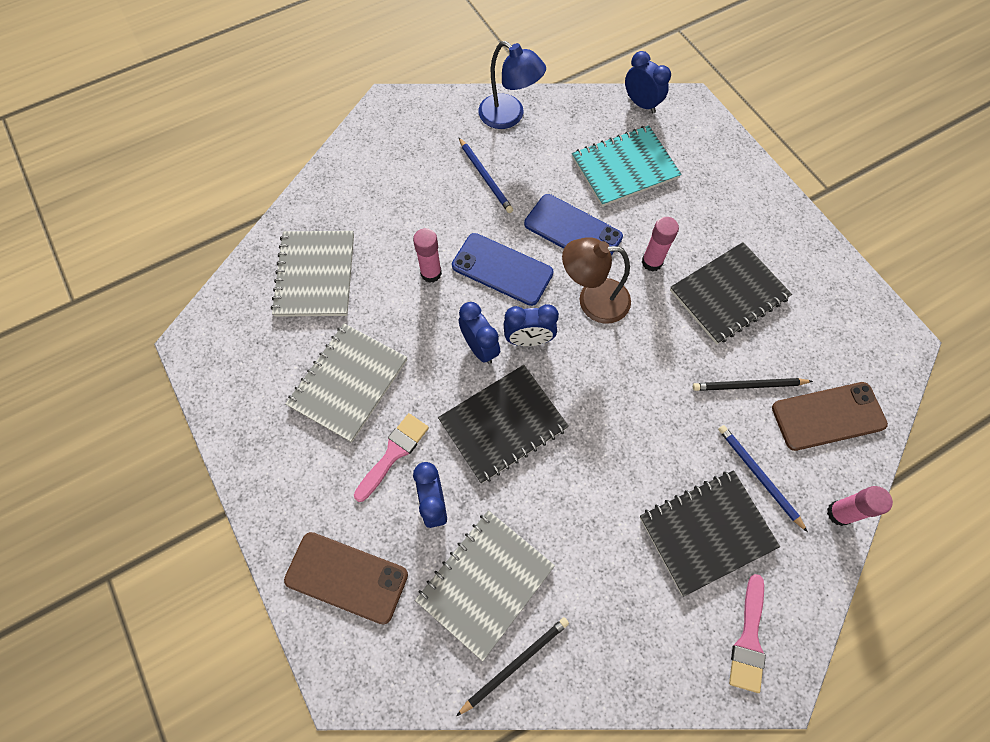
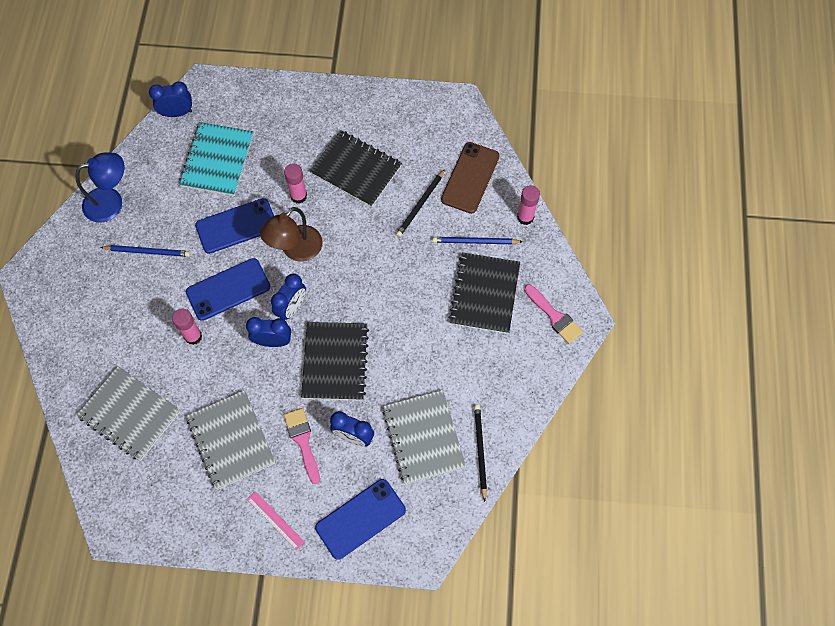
camera: 55 degrees left, 0 degrees up
(291, 486) = (275, 520): none -> pink ruler
(346, 577) = (360, 518): brown phone -> blue phone
(728, 294) = (356, 170): black notebook -> black notebook turned 60 degrees counterclockwise

